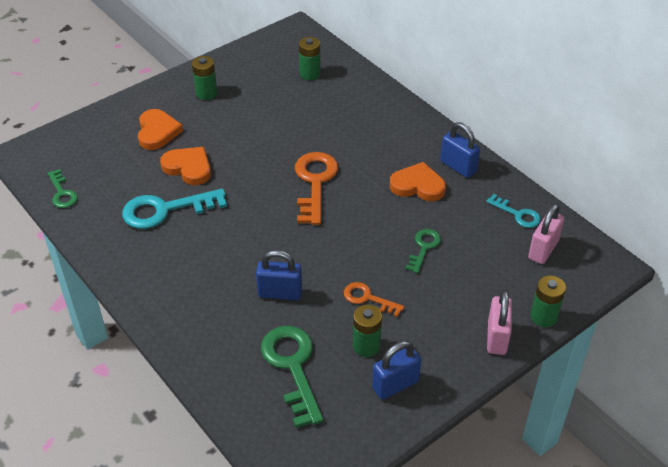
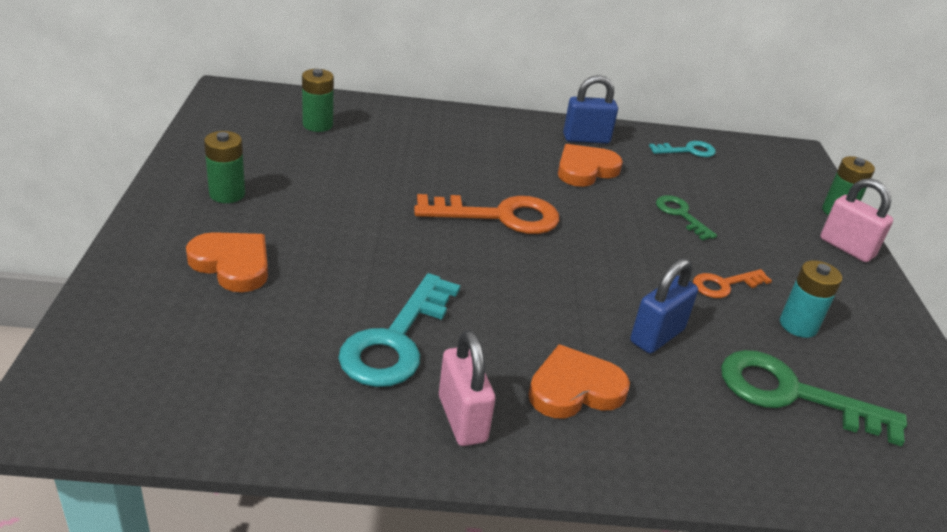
camera: 55 degrees left, 10 degrees down
(62, 193) = (214, 416): green key -> none
(188, 168) = (342, 279): orange heart -> orange heart (574, 389)
(315, 182) = (500, 216): orange key -> orange key turned 135 degrees clockwise
(366, 346) = (798, 325): green battery -> turquoise battery
(395, 385) = (872, 339): blue padlock -> none
(543, 250) = (748, 166): pink padlock -> pink padlock (462, 419)

